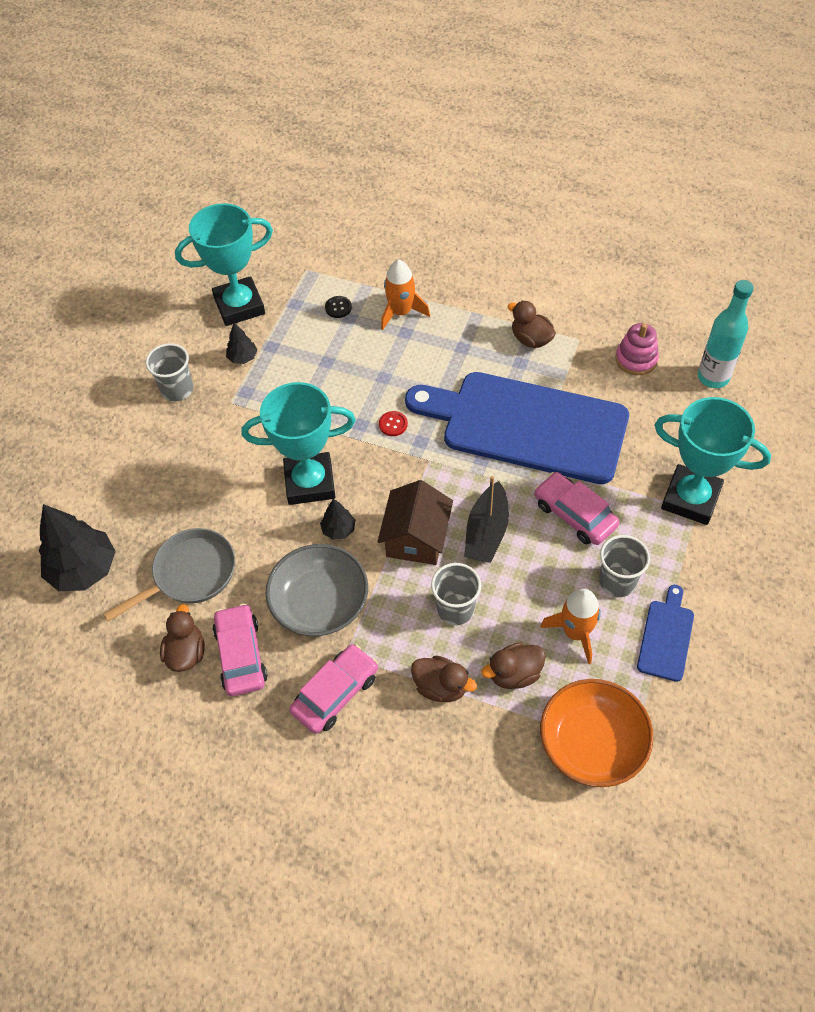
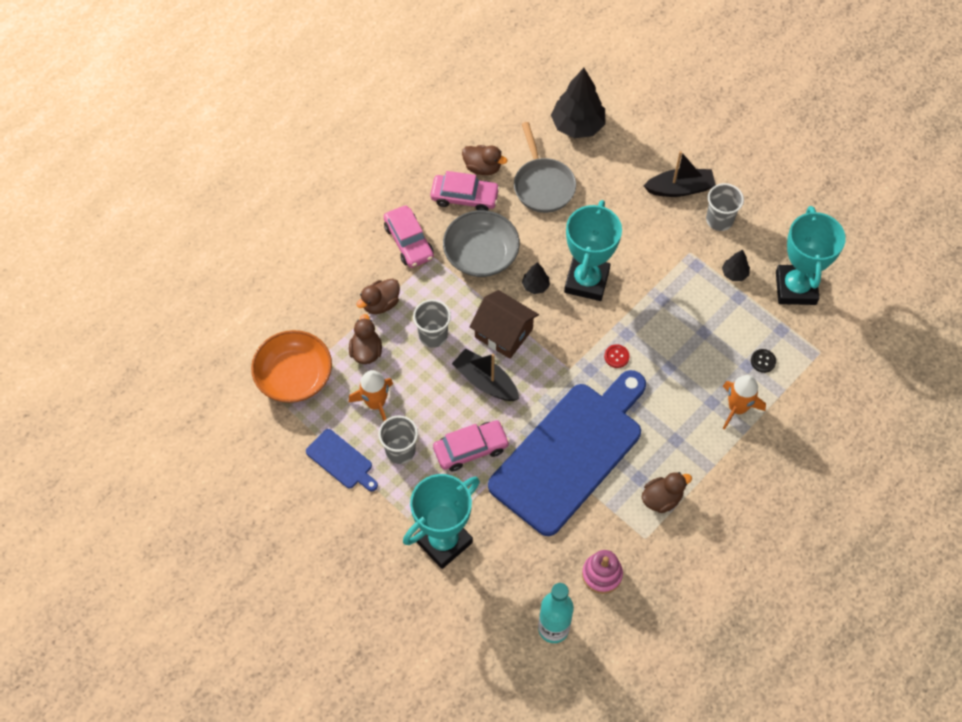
camera: 110 degrees right, 5 degrees up
(146, 437) = (679, 188): none -> black boat

